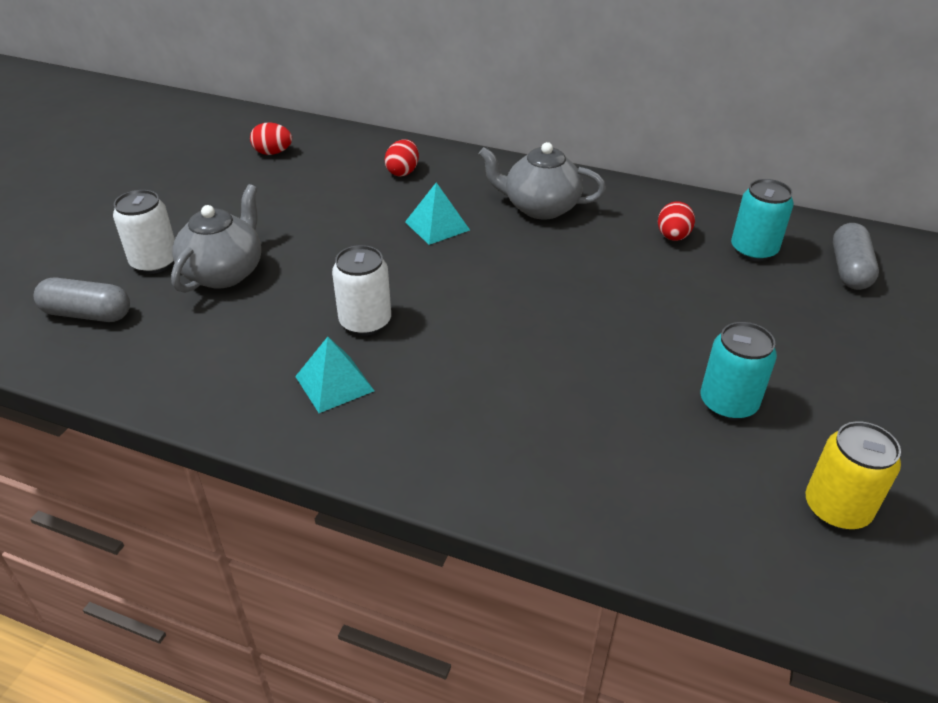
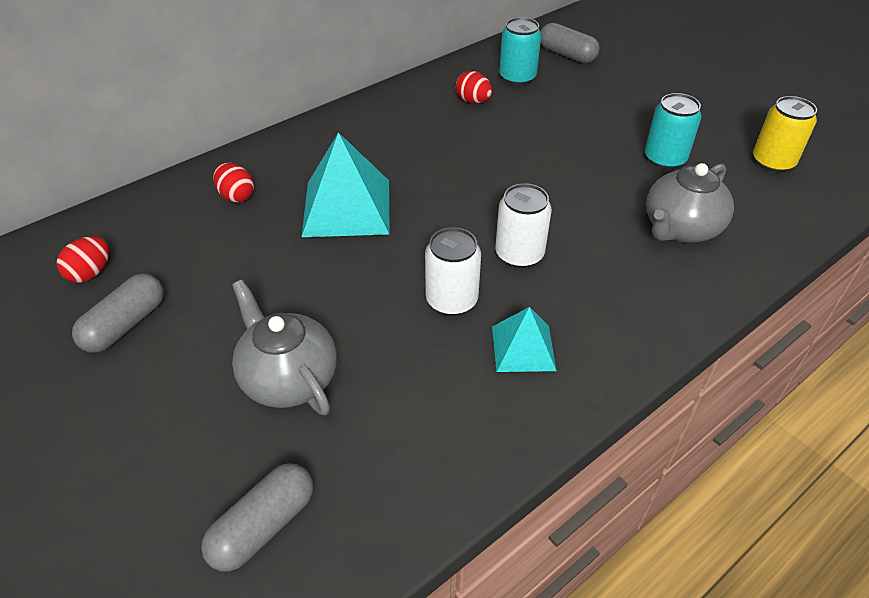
camera: 60 degrees left, 5 degrees up
(155, 262) = (213, 435): white can -> white can (519, 254)
(234, 186) = (125, 325): none -> grey capsule
(437, 226) = (346, 207): turquoise pyramid -> turquoise pyramid, size x1.74
(540, 207) = (375, 143): grey teapot -> grey teapot (680, 228)

